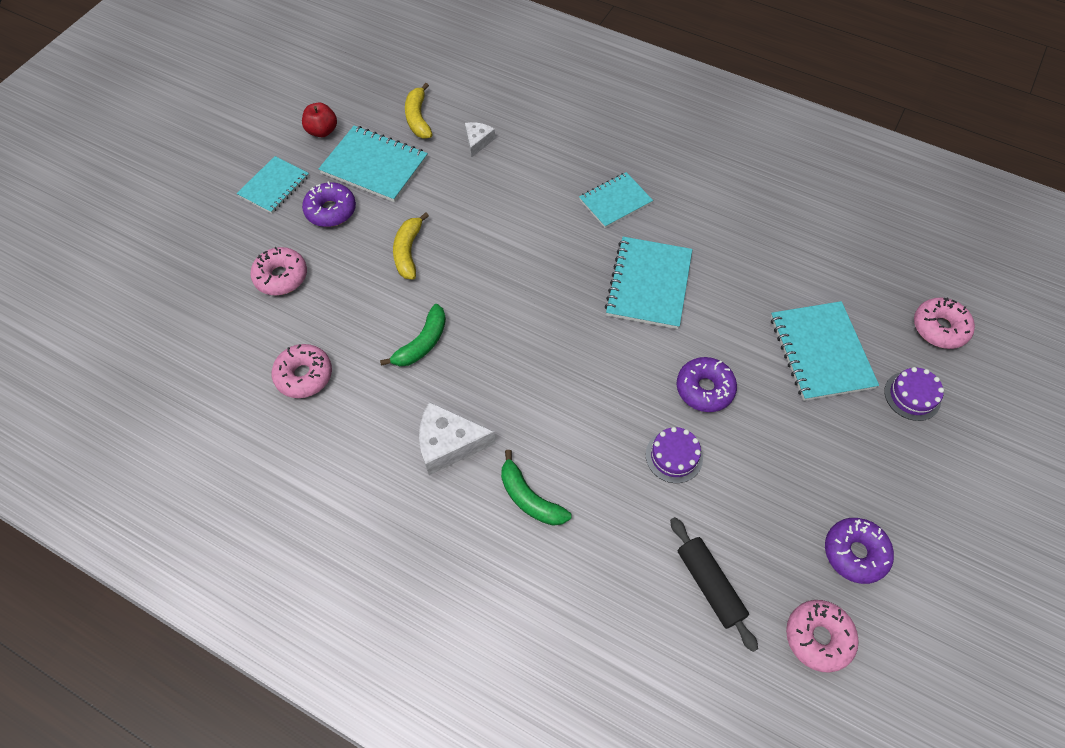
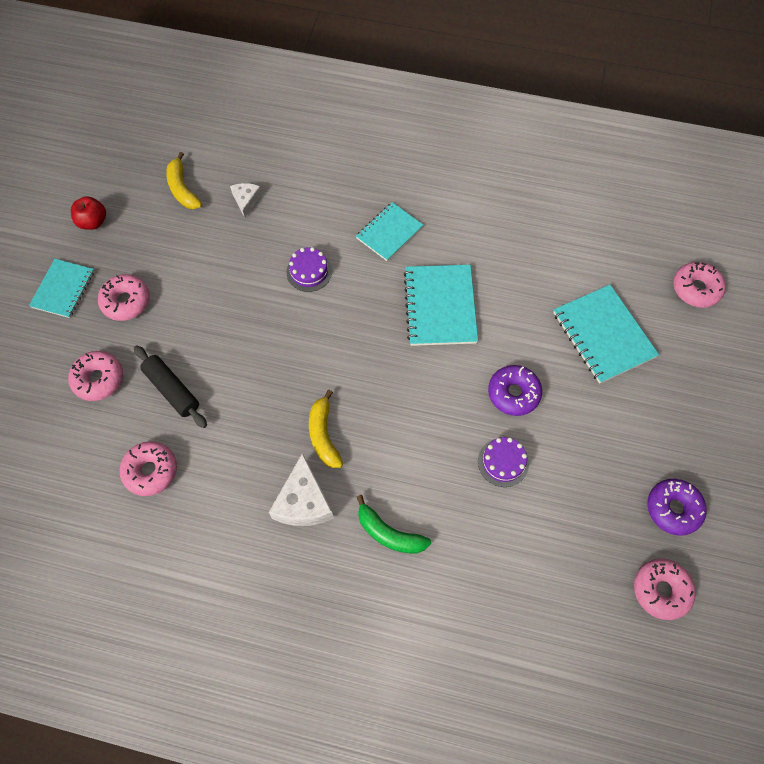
camera: 15 degrees left, 5 degrees up
(331, 210) = (126, 301): purple donut -> pink donut
(374, 166) = (154, 247): turquoise notebook -> none
(408, 252) = (212, 326): yellow banana -> yellow banana (323, 435)
(422, 343) = (251, 412): green banana -> none
(449, 443) = (303, 502): white cheese -> white cheese turned 75 degrees counterclockwise
(709, 585) = (562, 569): black rolling pin -> black rolling pin (172, 390)
(912, 396) = (687, 356): purple cake -> purple cake (309, 271)

